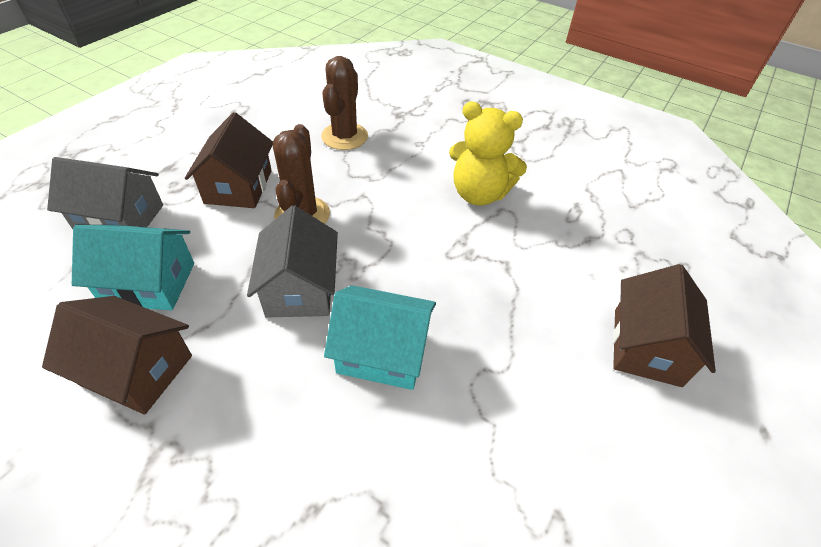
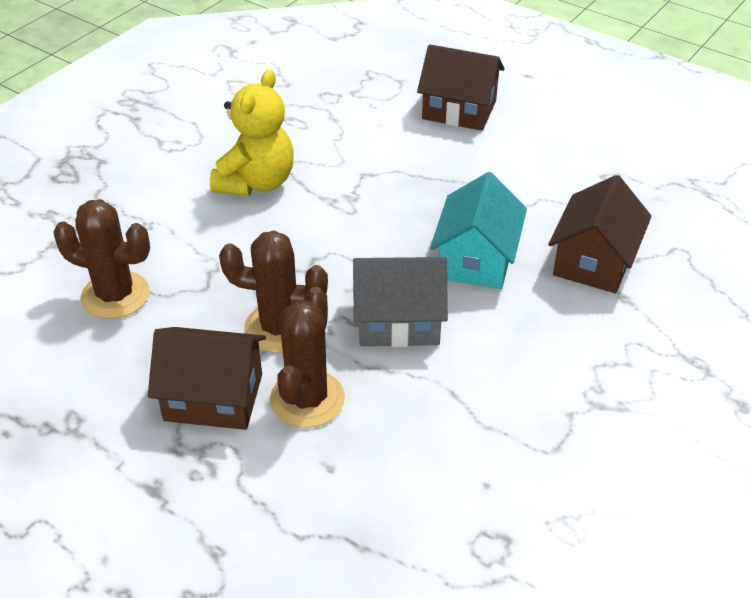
camera: 85 degrees left, 5 degrees down
(120, 218) = (269, 519): grey house -> none
(136, 370) = (512, 439): brown house -> brown house (594, 261)
(149, 283) = (391, 456): turquoise house -> none
(223, 233) = (307, 399): none -> brown cactus

